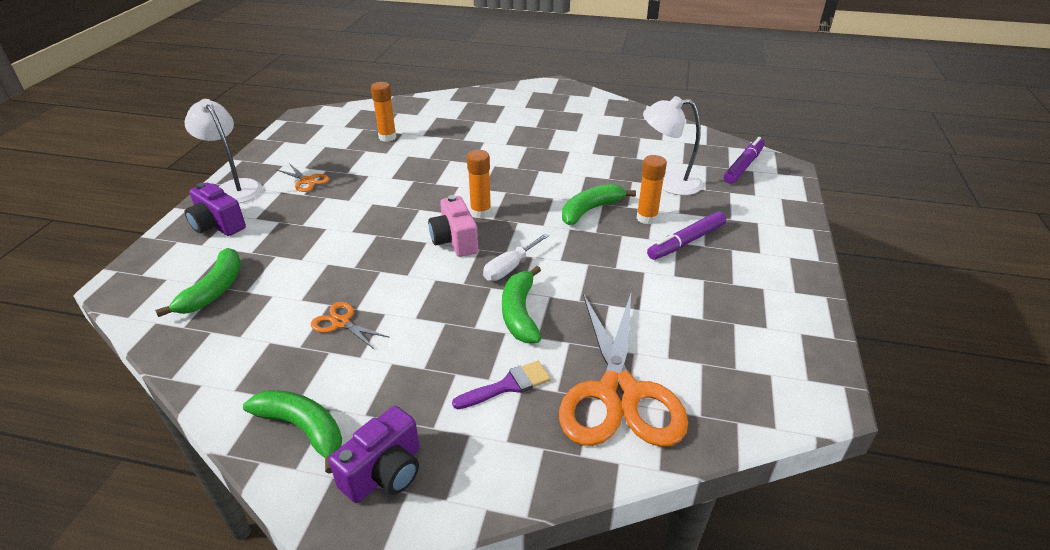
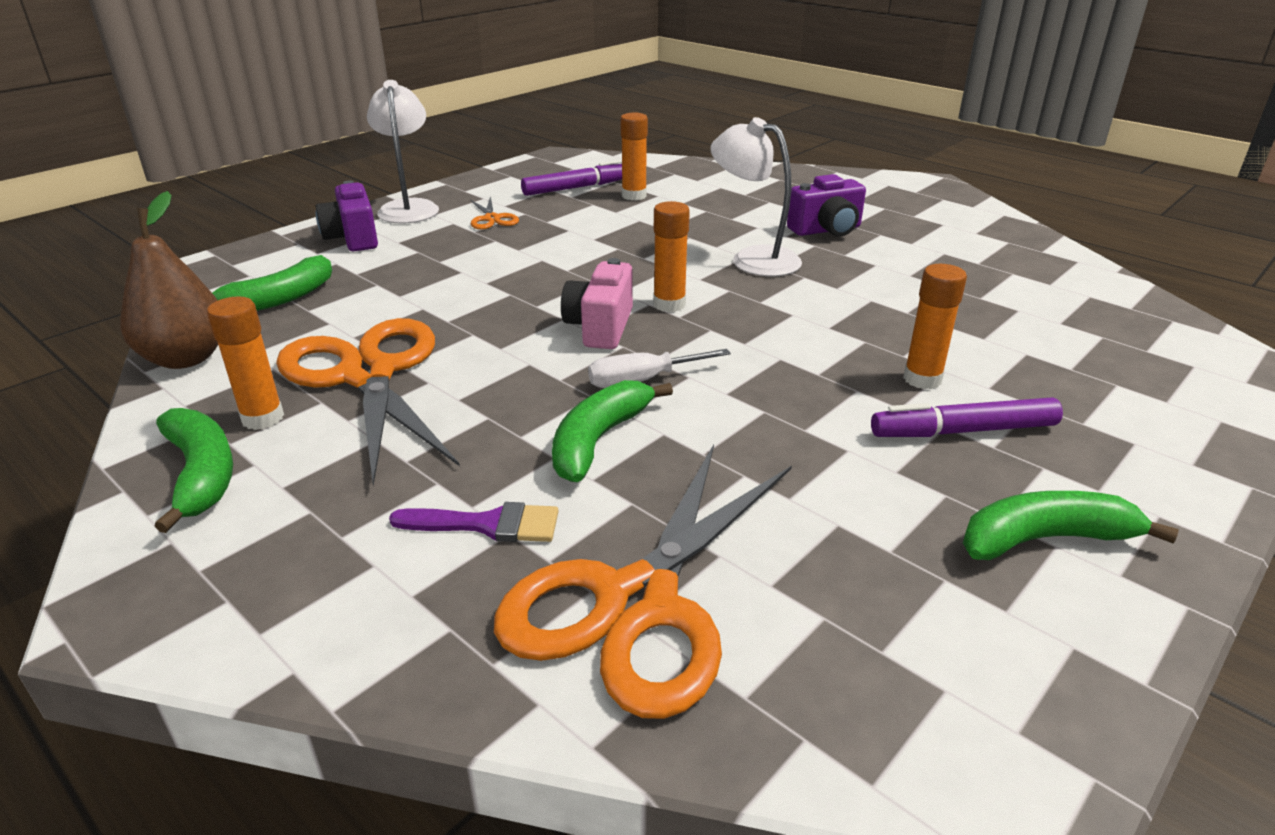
camera: 30 degrees right, 5 degrees down
(194, 357) = (186, 358): none -> brown pear
(302, 377) = (263, 418): none -> orange glue stick
(341, 323) = (368, 375): orange scissors -> orange scissors, size x2.38
(385, 472) = (228, 564): purple camera -> purple camera (826, 230)
(590, 210) = (836, 344): green banana -> green banana (1045, 539)
(668, 183) = (1007, 343): white lamp -> white lamp (753, 258)
(743, 166) = (1179, 354): purple marker -> purple marker (577, 188)

